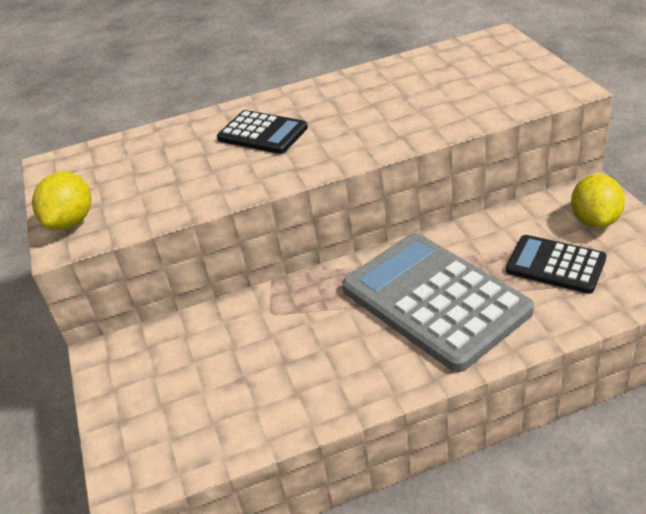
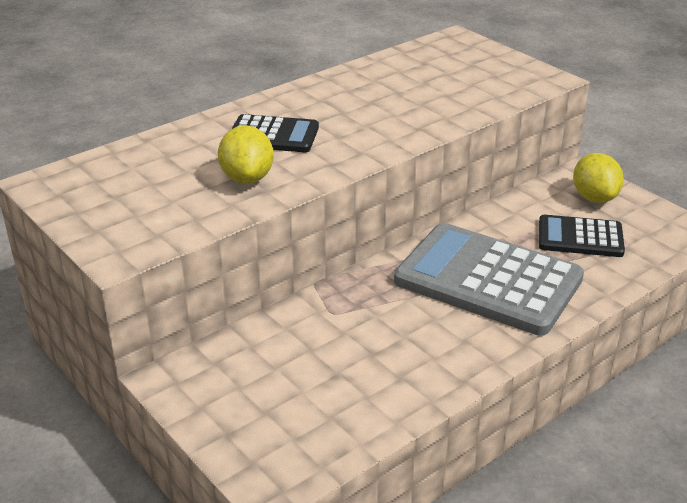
camera: 25 degrees left, 5 degrees down
(71, 221) = (112, 235): yellow lemon -> yellow lemon (247, 178)

